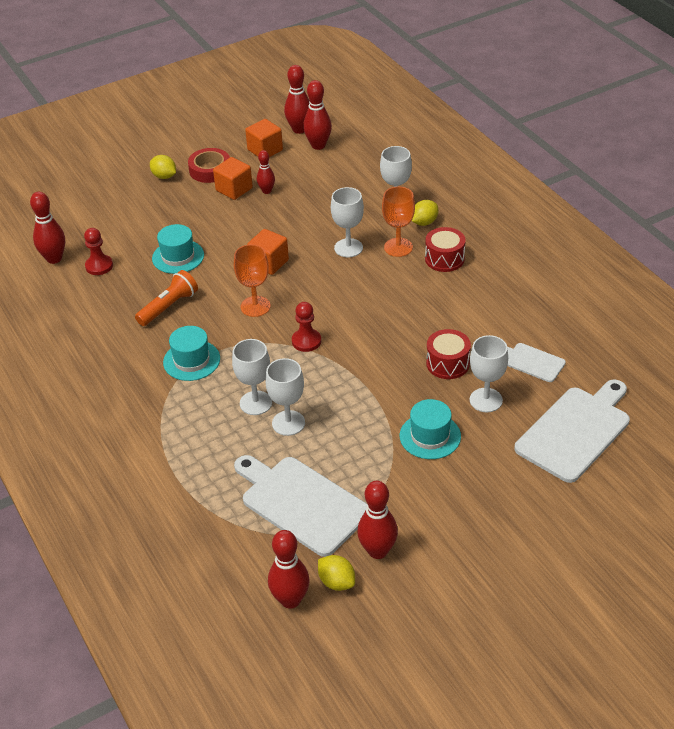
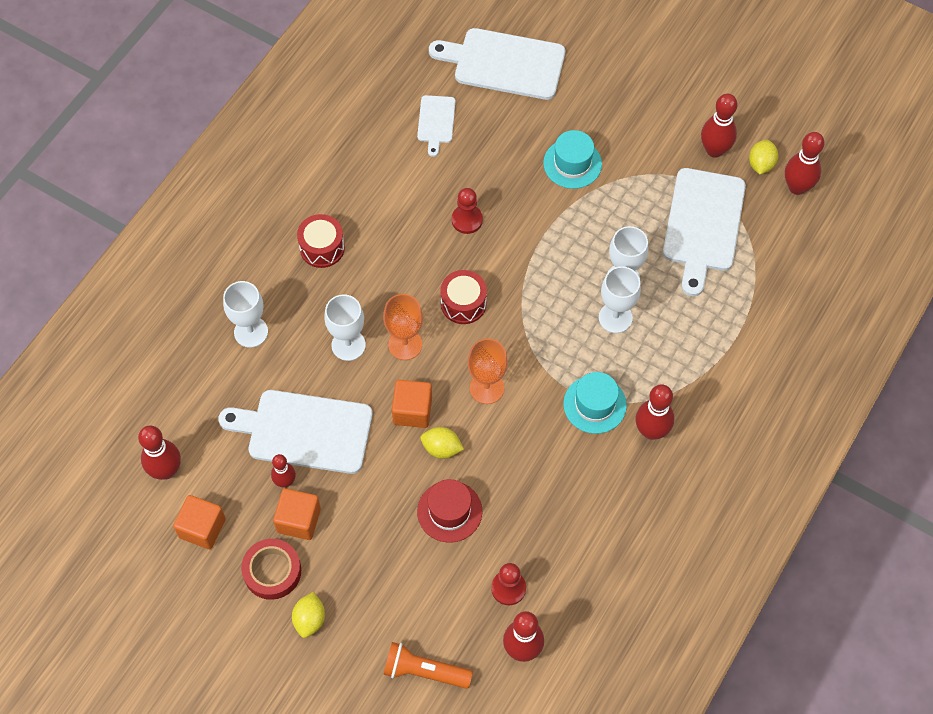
camera: 120 degrees left, 20 degrees up
(169, 307) = (532, 472): orange flashlight -> orange flashlight (424, 671)
(178, 257) = (449, 511): turquoise hat -> red hat
(296, 209) = (304, 431): none -> white cutting board
(299, 129) = (139, 511): red bowling pin -> red bowling pin (651, 431)
(306, 341) = (511, 315): red pawn -> red pawn (467, 220)
(398, 247) = (324, 298): orange goblet -> orange goblet (405, 344)
(424, 222) = (268, 291): yellow lemon -> yellow lemon (441, 448)
(447, 363) = (475, 185): red drum -> red drum (463, 303)
(486, 400) = (505, 139): white goblet -> none

